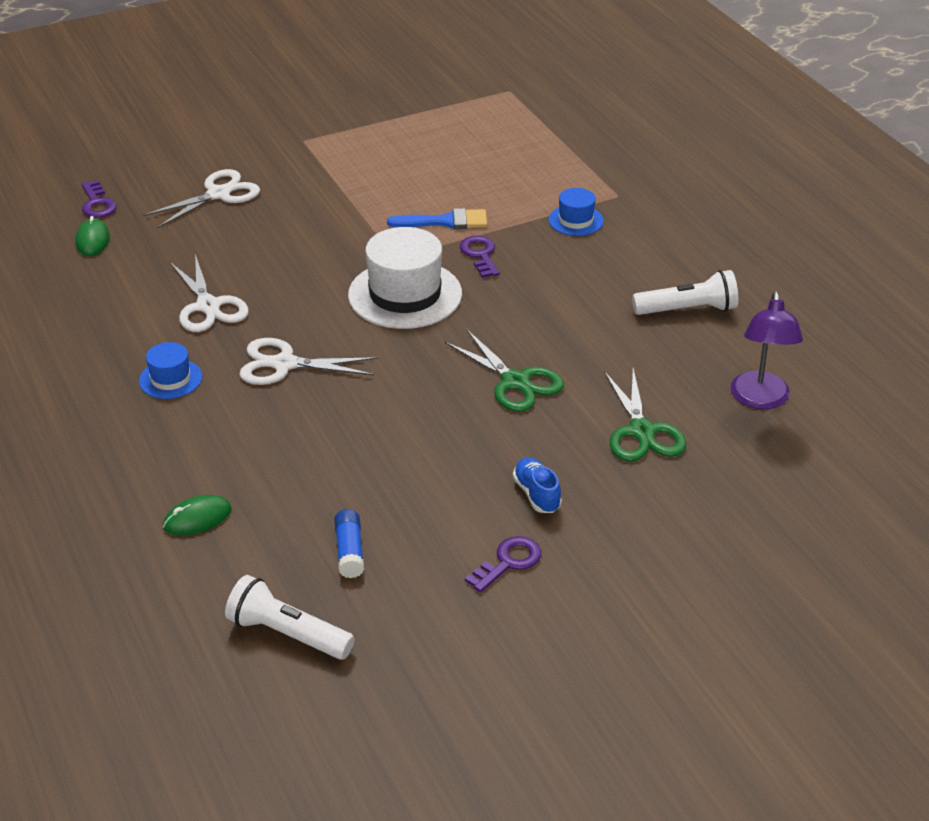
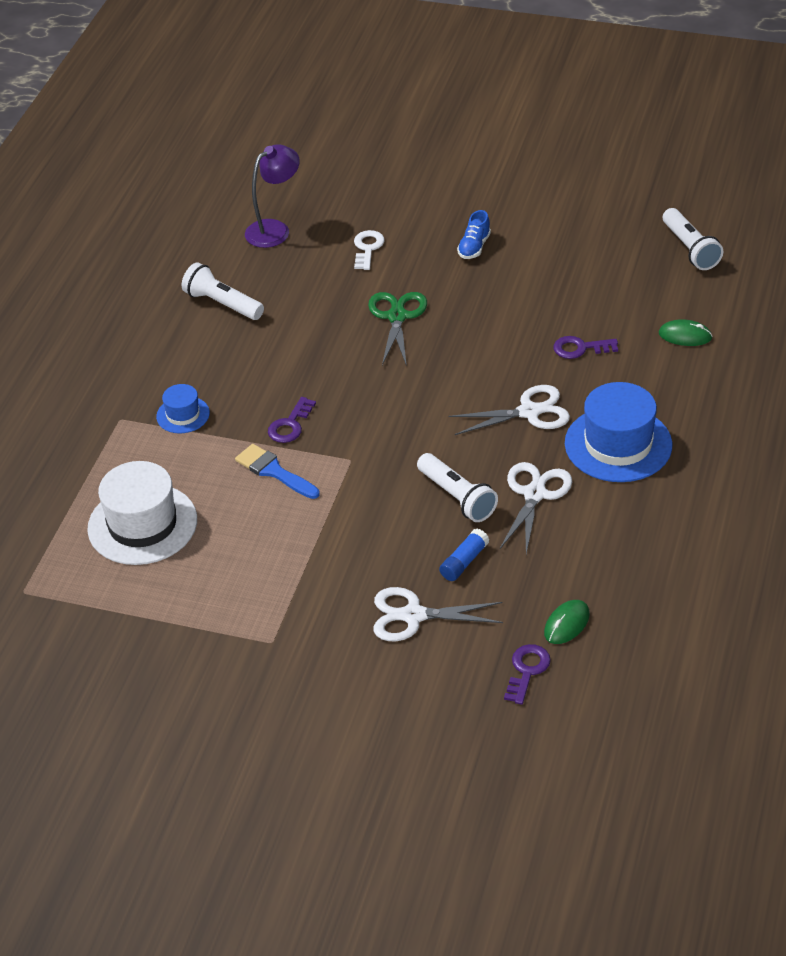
camera: 135 degrees left, 5 degrees up
(170, 379) = (618, 444): blue hat -> blue hat, size x1.95
(273, 274) = (457, 497): none -> white flashlight
(284, 364) = (529, 412): white scissors -> white scissors turned 60 degrees counterclockwise
(349, 551) = (614, 272): blue glue stick -> blue glue stick (464, 562)
(405, 294) = (384, 422): white hat -> white hat (142, 524)
(508, 562) = (534, 223): purple key -> purple key (580, 348)
(642, 431) = (367, 248): green scissors -> white key

